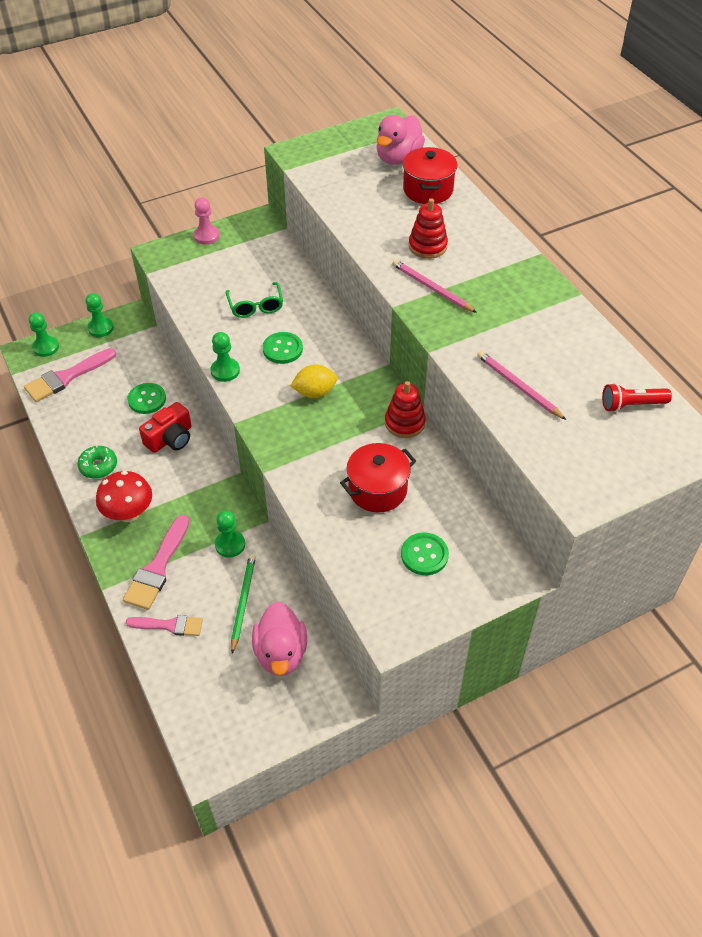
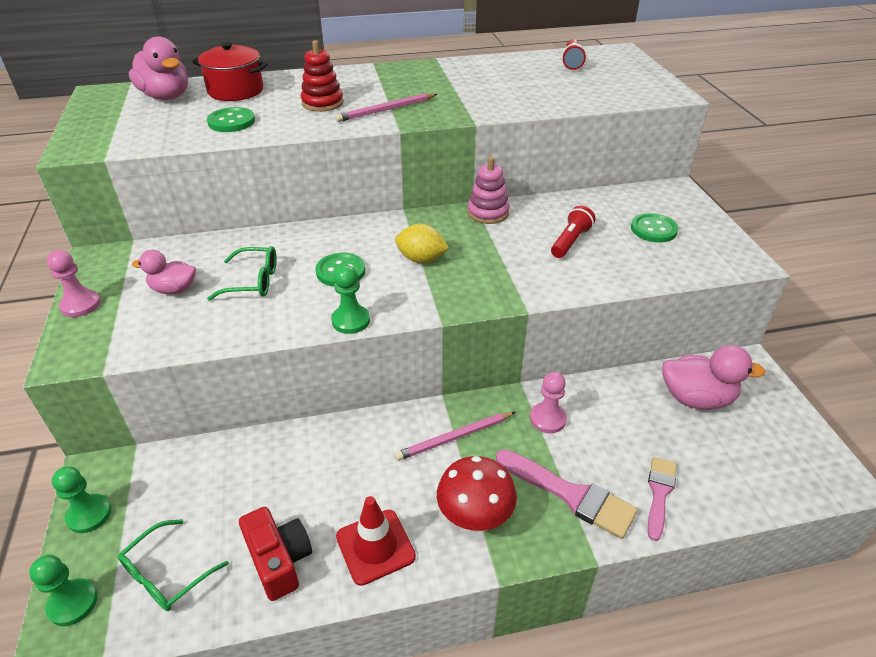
camera: 75 degrees left, 10 degrees down
(67, 377) = (166, 575): pink brush -> green glasses
(98, 466) = (375, 546): green donut -> red traffic cone
(147, 399) = (275, 472): green button -> green button (231, 122)
(170, 438) = (360, 454): red camera -> red camera (279, 560)
(230, 544) = (547, 419): green pawn -> pink pawn
(234, 271) = (174, 289): none -> pink duck
(243, 602) = (630, 419): green pencil -> none
(315, 392) = (421, 259): yellow lemon -> yellow lemon turned 75 degrees counterclockwise
(377, 490) = (570, 241): red pot -> red flashlight
(404, 423) = (488, 213): red stacking toy -> pink stacking toy
(518, 386) = (537, 95): pink pencil -> pink pencil (454, 438)

